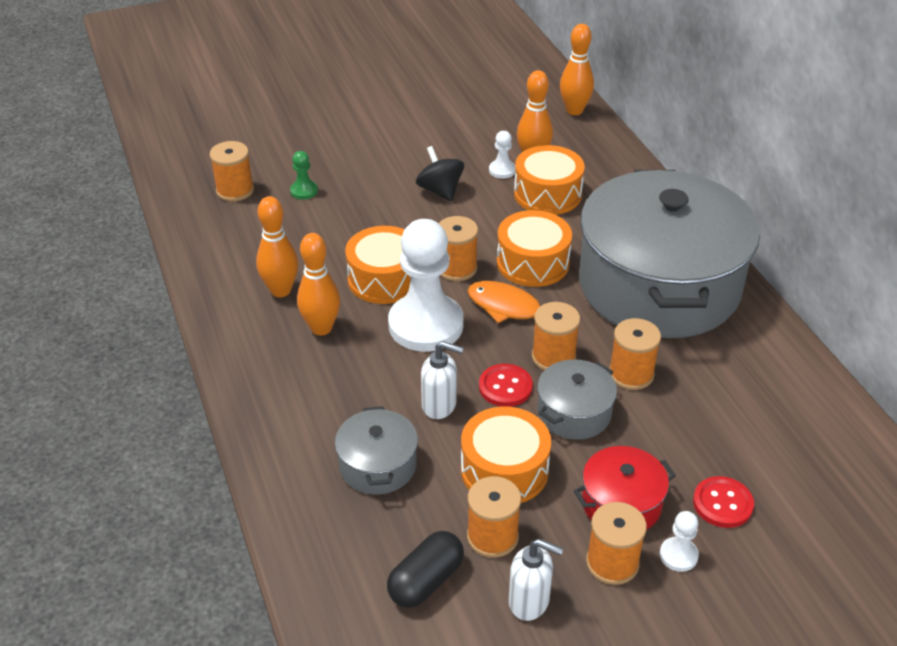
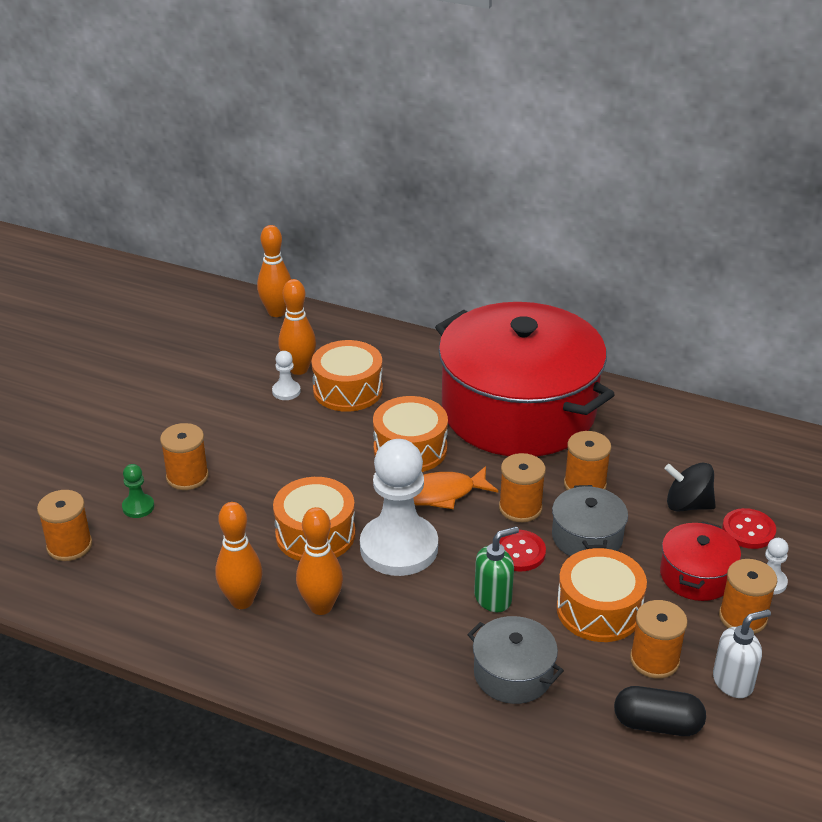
camera: 45 degrees left, 5 degrees down
(426, 581) = (657, 724): black capsule -> black capsule turned 75 degrees counterclockwise
(439, 405) = (493, 598): white soap dispenser -> green soap dispenser
(440, 190) = (259, 436): black spinning top -> black spinning top (687, 505)
(456, 268) = (360, 489): orange spool -> orange spool (187, 476)
(659, 286) = (518, 411): grey pot -> red pot

